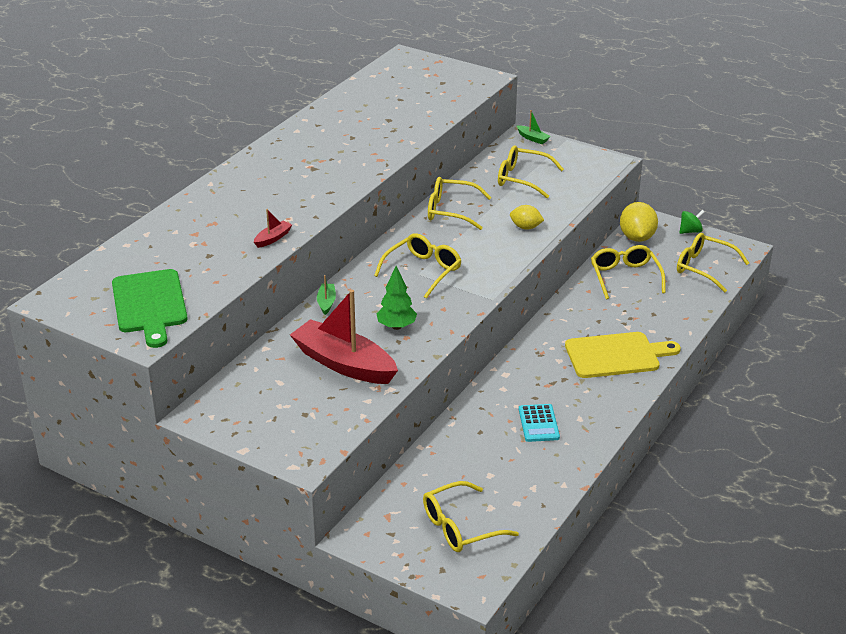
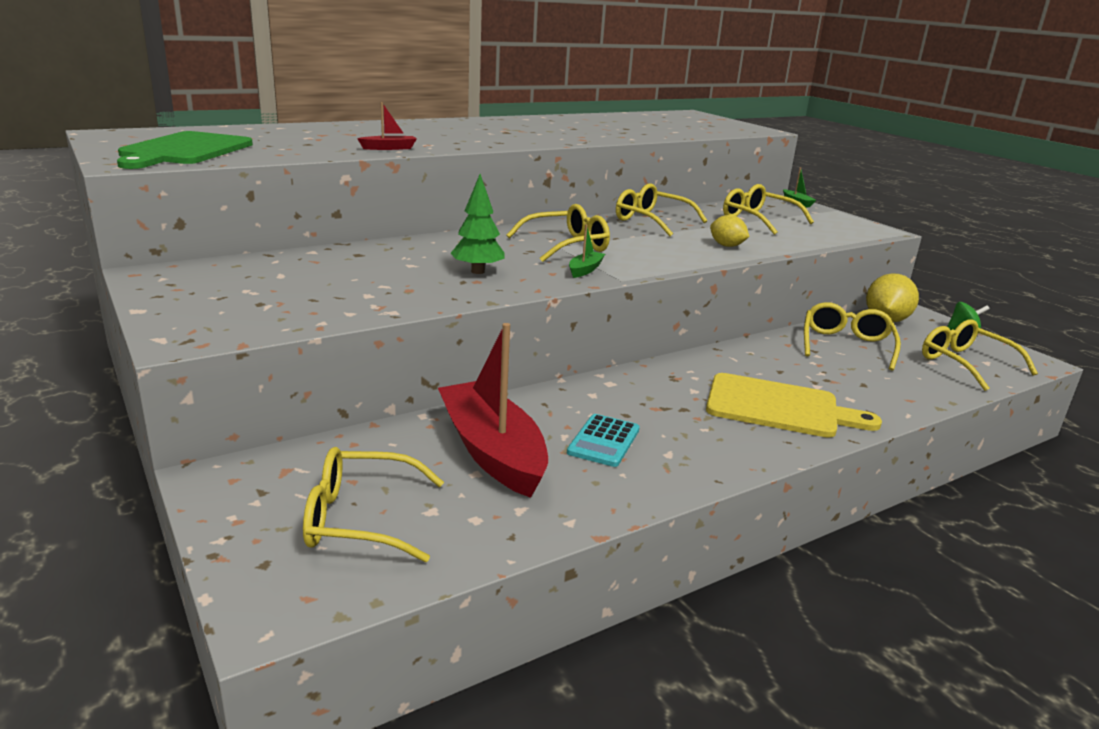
camera: 25 degrees right, 10 degrees down
(326, 302) = (429, 240): green boat -> green boat (585, 270)
(344, 364) = (373, 281): red boat -> red boat (492, 451)

